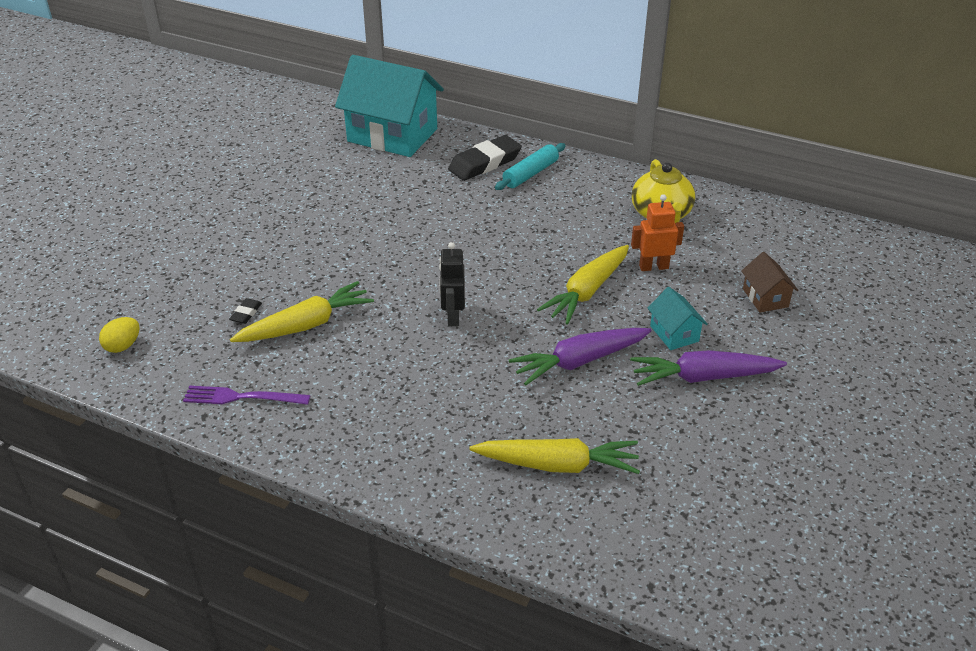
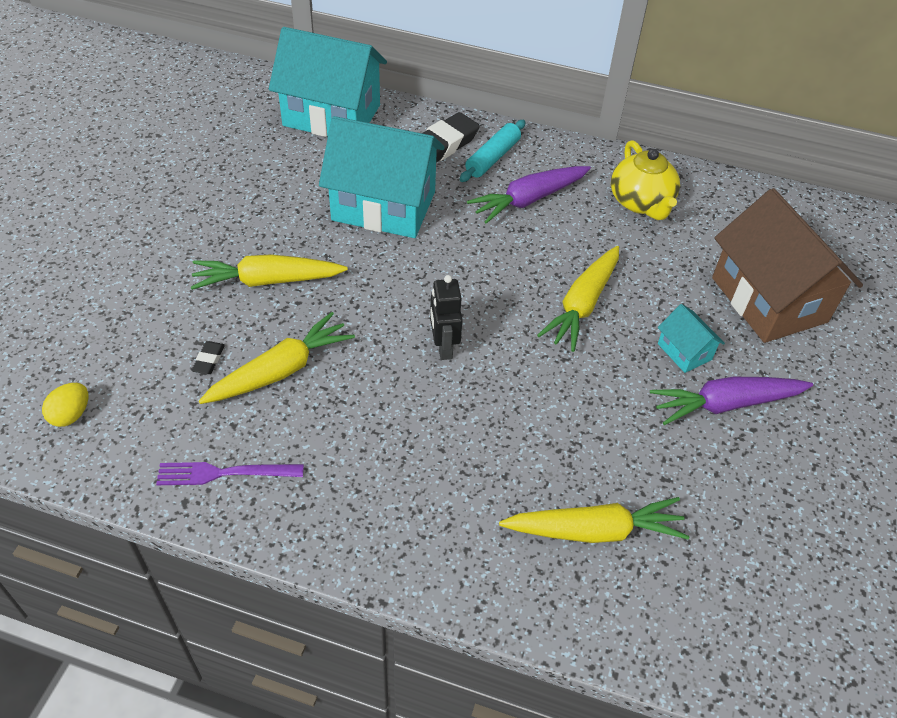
camera: 10 degrees left, 10 degrees up
(308, 258) = (267, 281): none -> yellow carrot
(423, 206) = (383, 206): none -> turquoise house
(579, 361) = (591, 395): purple carrot -> purple carrot (528, 200)
(653, 267) = (646, 268): orange robot -> none
(765, 298) = (768, 300): brown house -> brown house, size x2.27

